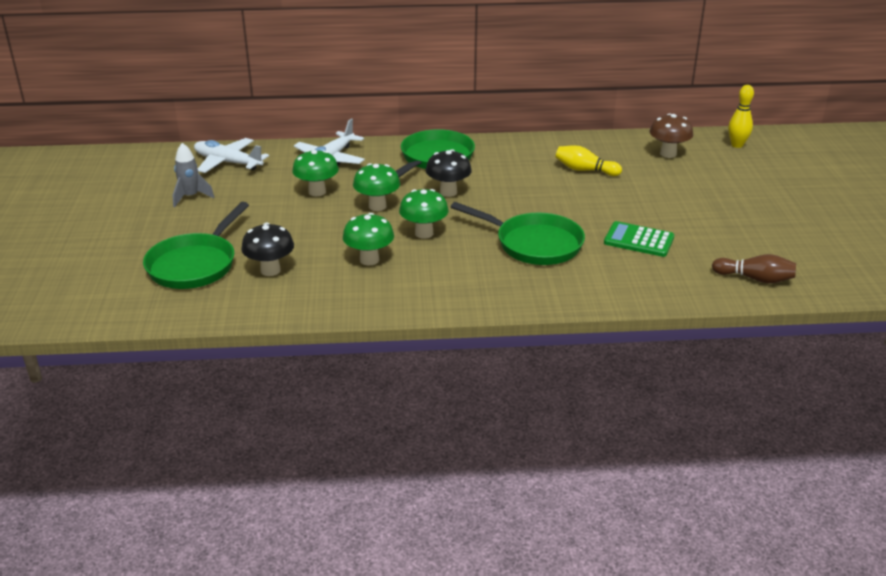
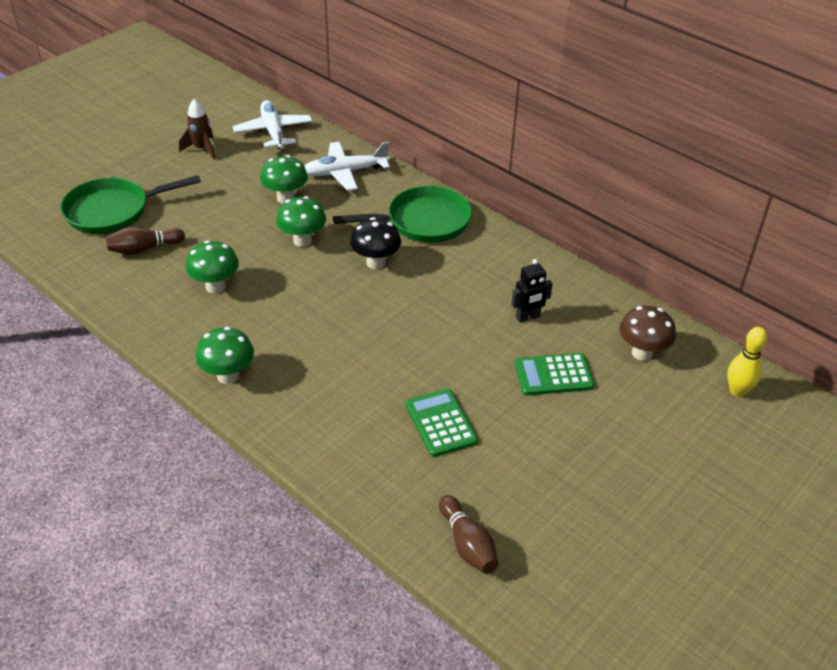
camera: 45 degrees right, 10 degrees up
(191, 197) = (202, 149): grey rocket -> brown rocket
(270, 270) = (144, 249): black mushroom -> brown bowling pin
(424, 233) = (291, 290): green mushroom -> green mushroom (228, 376)
(534, 244) = (351, 361): green pan -> none
(585, 170) = (528, 317): yellow bowling pin -> black robot
(648, 187) = (553, 375): none -> green calculator

